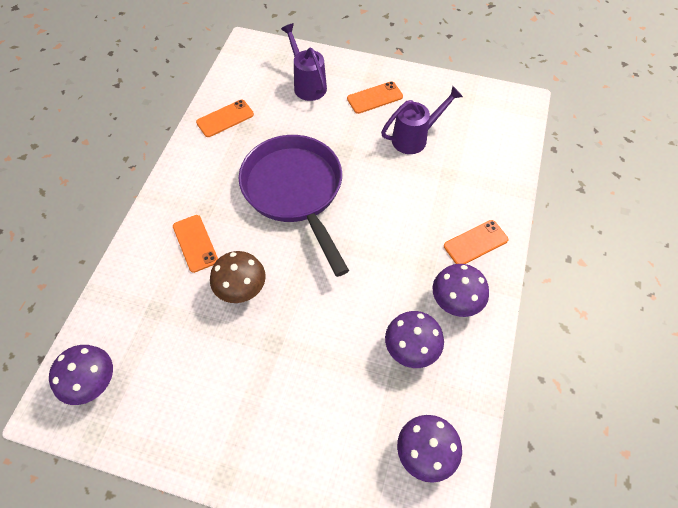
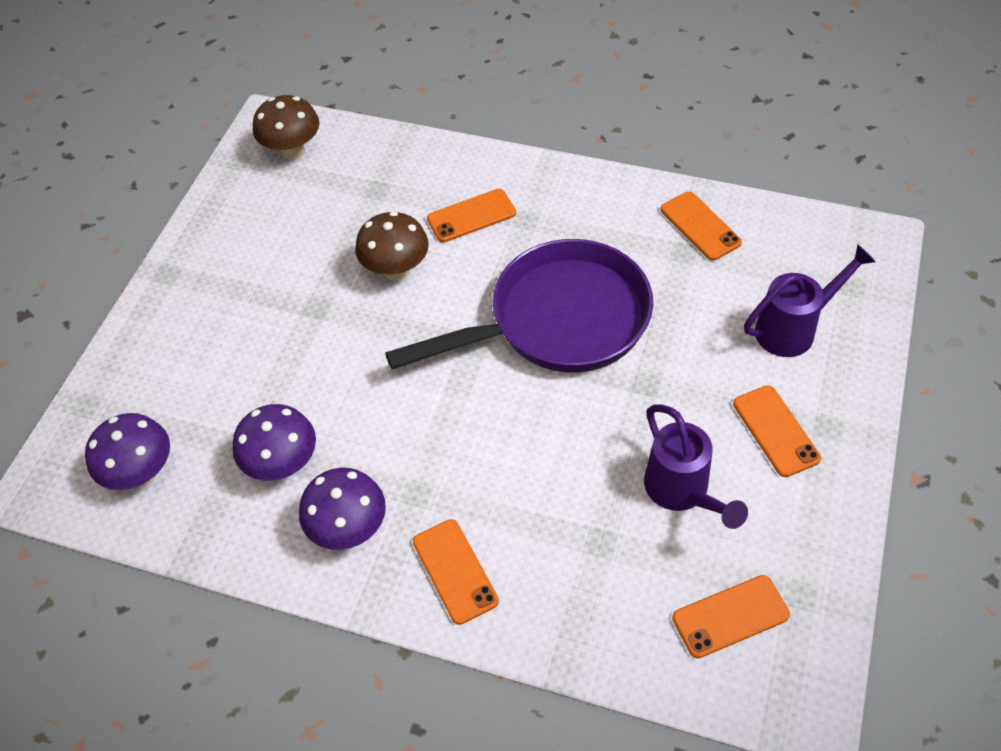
camera: 95 degrees right, 5 degrees down
(94, 383) = (293, 151): purple mushroom -> brown mushroom
(483, 124) = (730, 616): none -> orange phone

